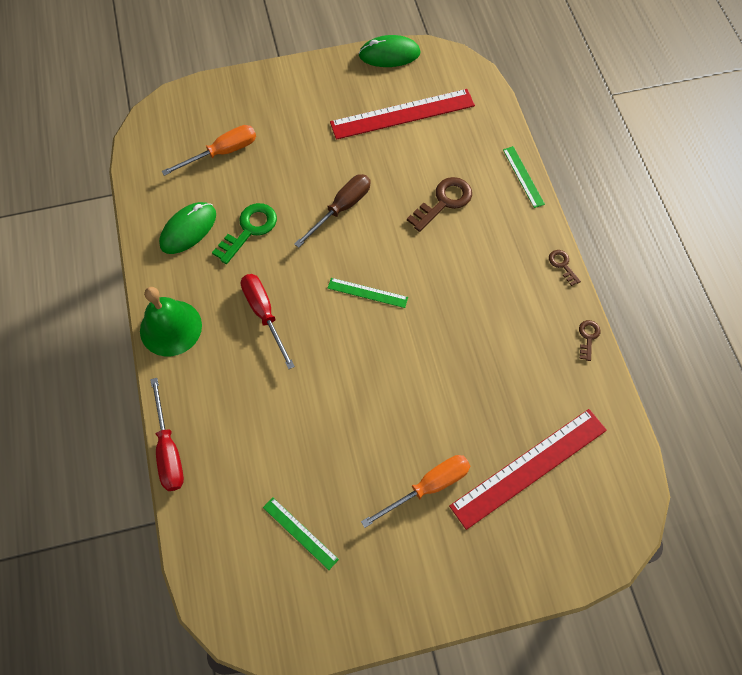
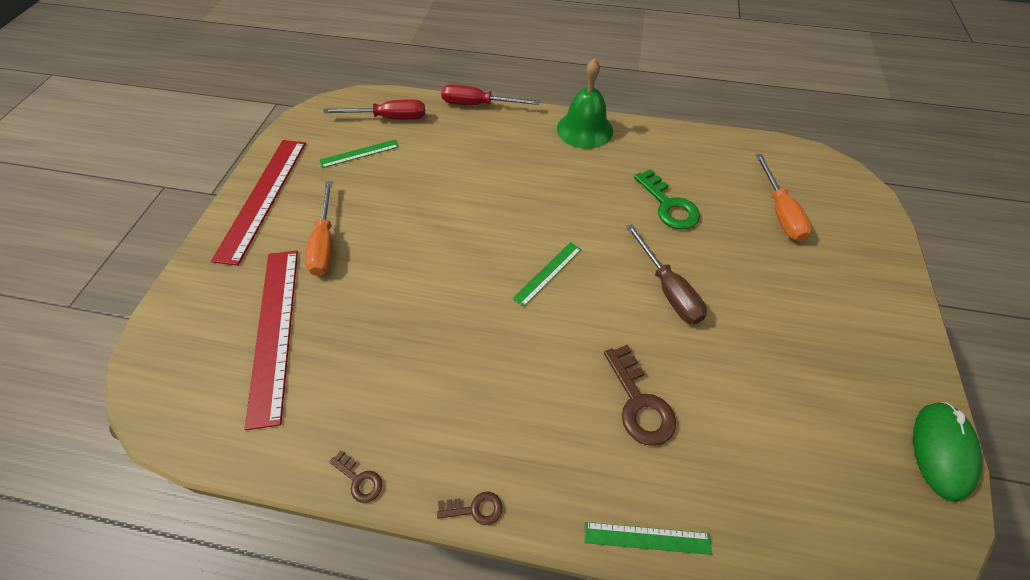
camera: 115 degrees right, 10 degrees down
(188, 229) = (686, 164): green mouse -> none
(264, 314) = (565, 188): red screwdriver -> red screwdriver (389, 118)
(402, 114) = (810, 417): red ruler -> red ruler (263, 197)

